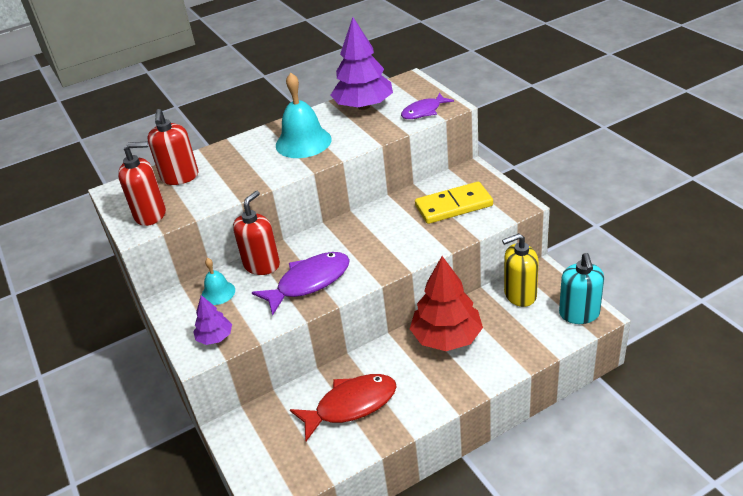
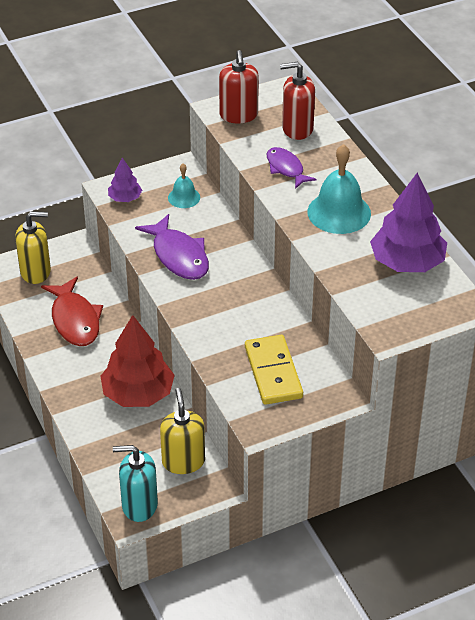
camera: 90 degrees right, 5 degrees up
(262, 265) = (215, 224): red soap dispenser -> none
(274, 458) = (36, 272): none -> yellow soap dispenser
(424, 111) = (380, 311): purple fish -> purple fish (286, 168)

